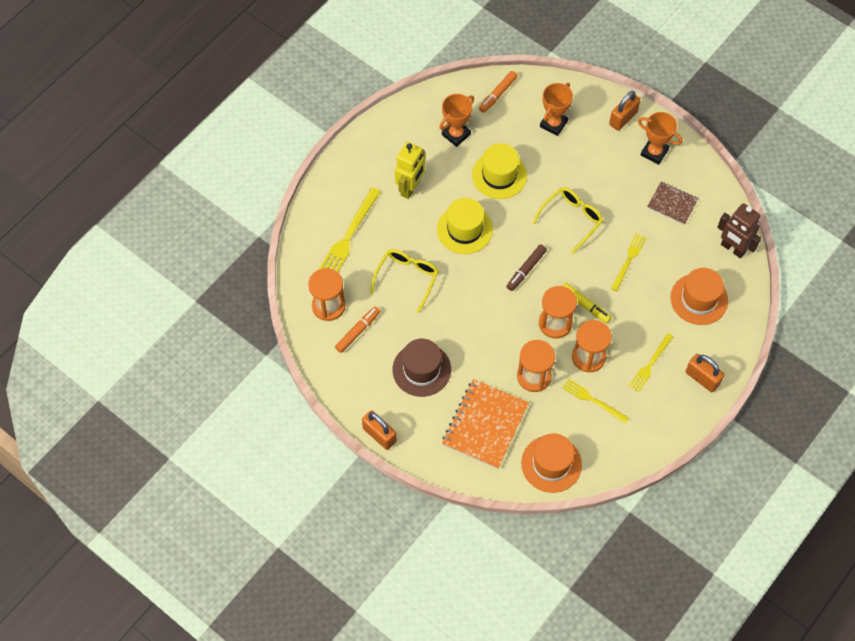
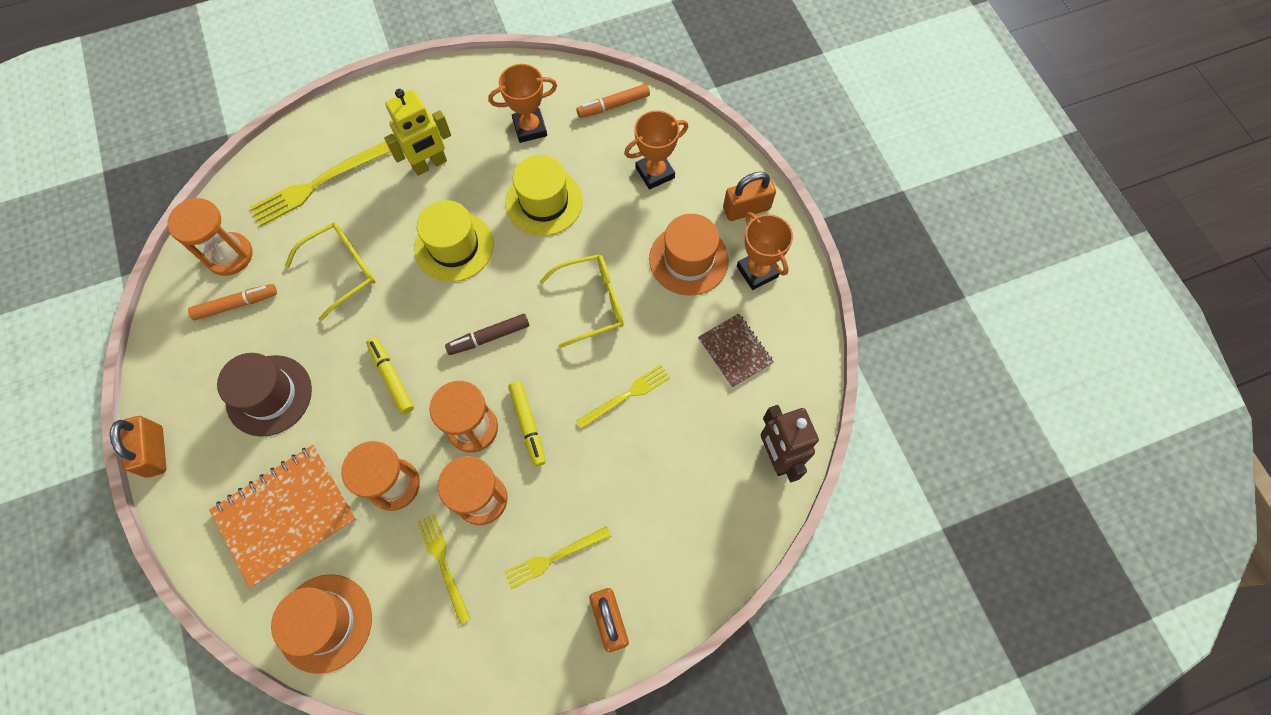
camera: 30 degrees right, 5 degrees up
(486, 322) = (391, 377): none -> yellow marker
(699, 299) = (682, 502): orange hat -> orange hat (688, 259)

